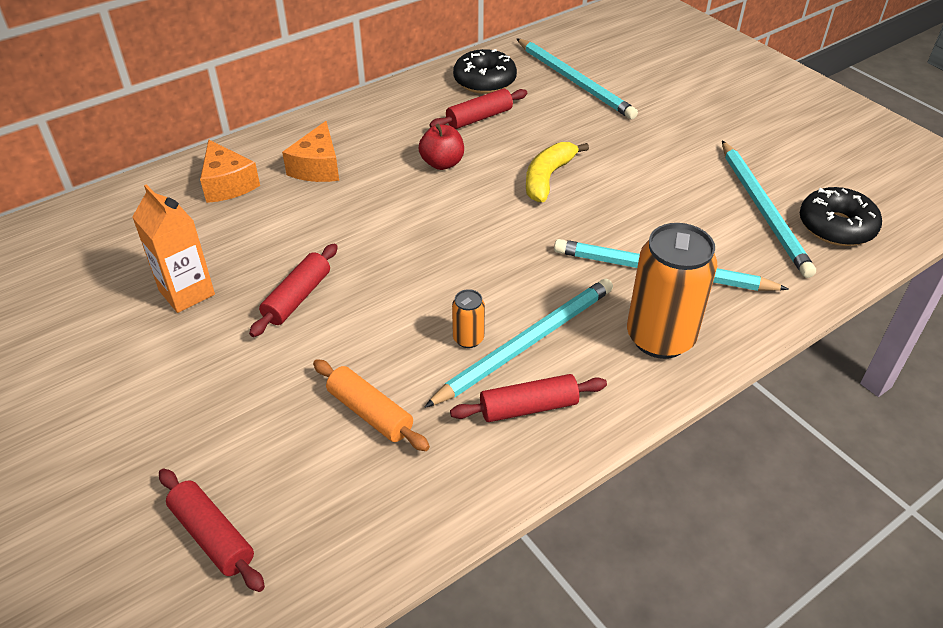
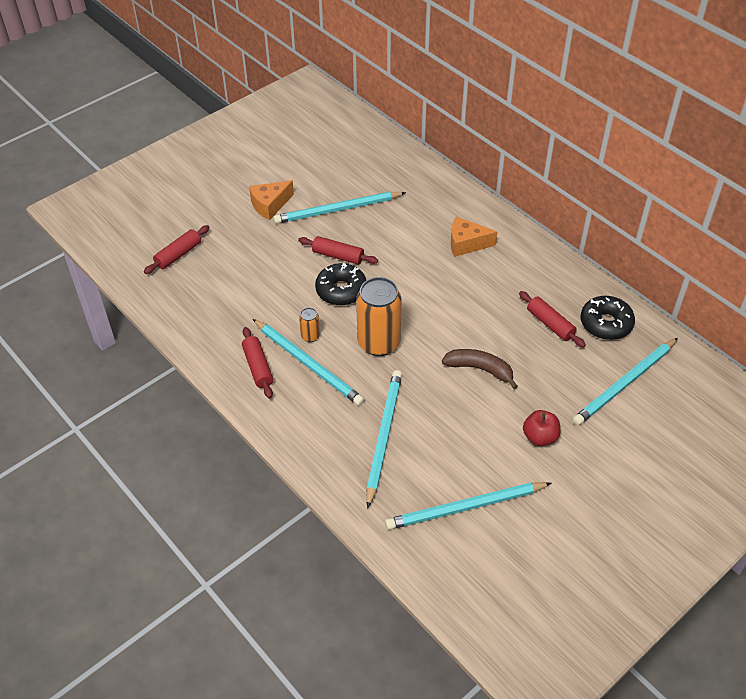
camera: 85 degrees right, 5 degrees up
(187, 292) = (337, 210): orange carton -> turquoise pencil
(227, 184) = (439, 205): orange cheese -> orange cheese (270, 205)
(370, 413) = (252, 299): orange rolling pin -> none
(442, 163) = (485, 308): red apple -> red apple (540, 437)
(547, 178) = (480, 369): yellow banana -> brown banana
(660, 338) = (318, 432): orange can -> orange can (379, 343)
(836, 227) = (452, 557): black donut -> black donut (341, 290)

